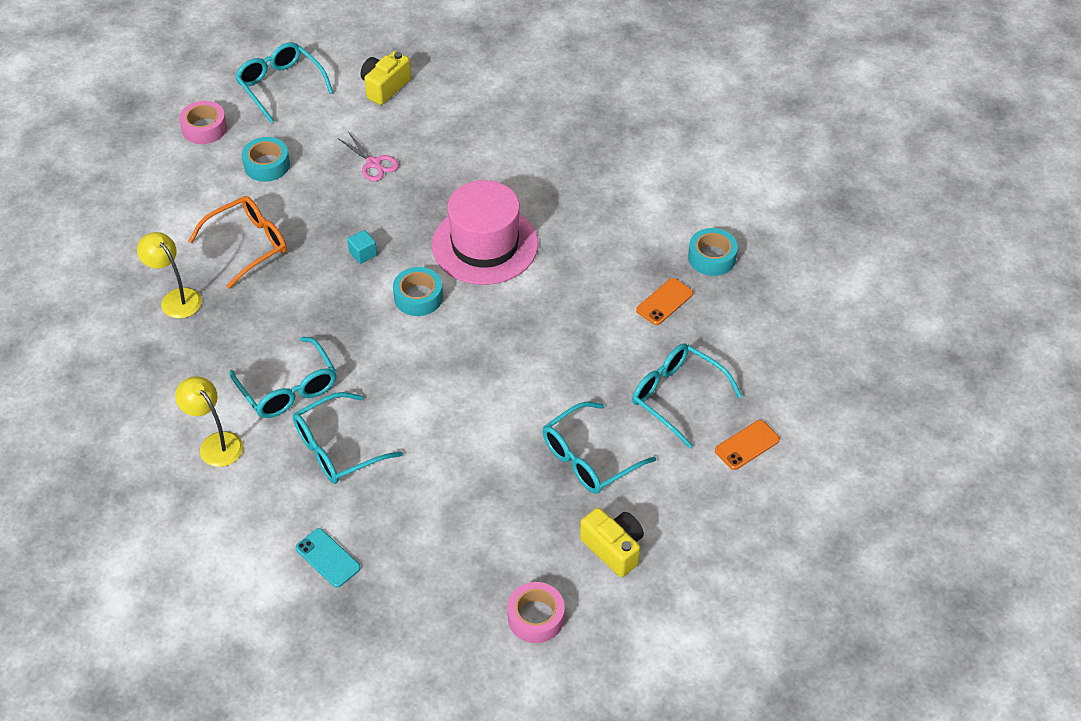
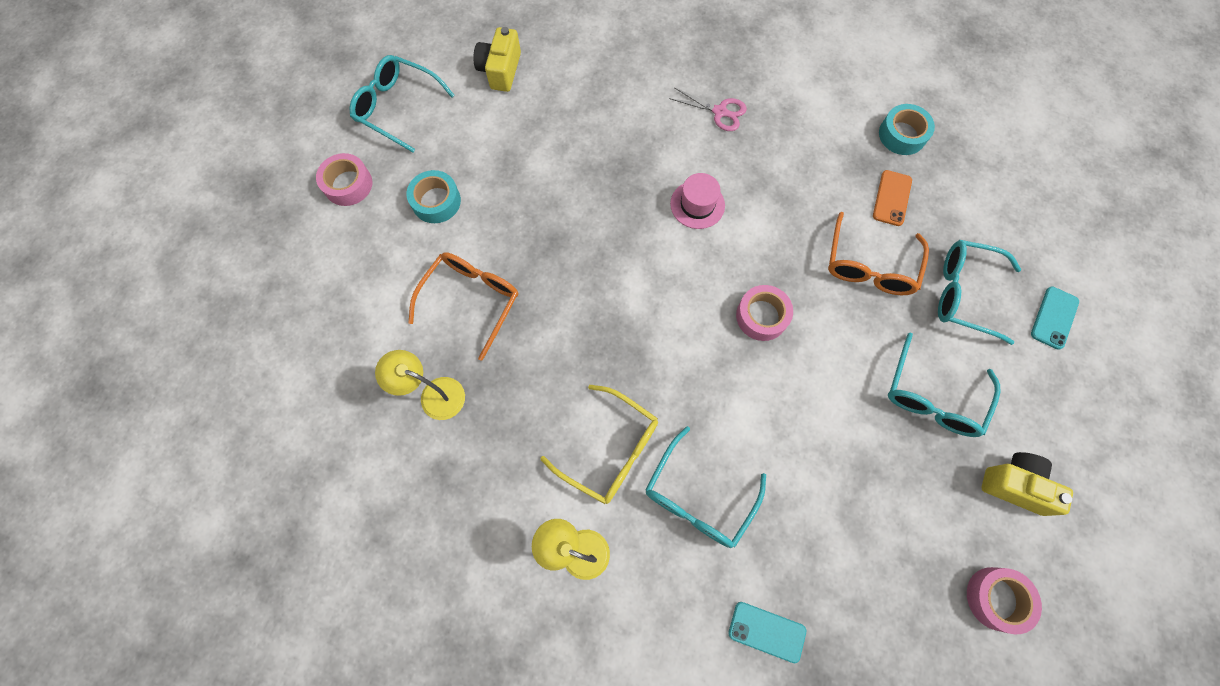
camera: 25 degrees left, 20 degrees up
(289, 389) = (610, 450): turquoise glasses -> yellow glasses
(363, 254) = (590, 263): turquoise cube -> none
(373, 163) = (540, 158): pink scissors -> pink scissors (720, 112)
(418, 297) = (671, 289): turquoise tape -> none
(482, 345) = (762, 316): none -> pink tape
(485, 244) = (697, 204): pink hat -> pink hat, size x0.50
(605, 344) = (869, 266): none -> orange glasses
(747, 445) = (1054, 318): orange phone -> turquoise phone

